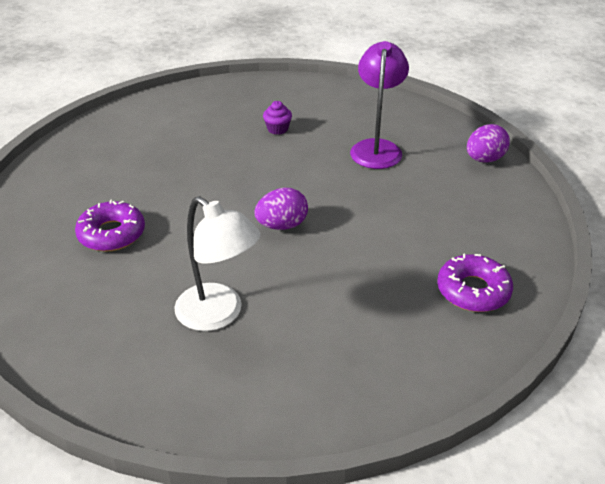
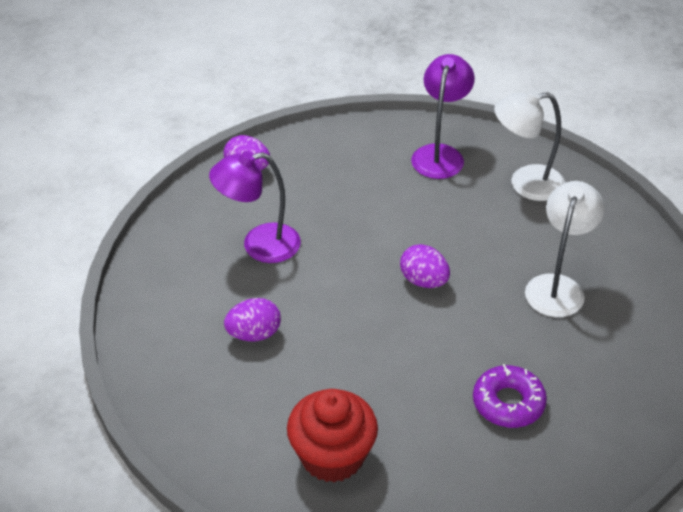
camera: 110 degrees left, 5 degrees up
(140, 140) = (332, 456): none -> red cupcake
(277, 129) = (254, 334): purple cupcake -> purple egg
(394, 348) = (525, 184): none -> white lamp
(473, 291) = (440, 154): purple donut -> purple lamp

